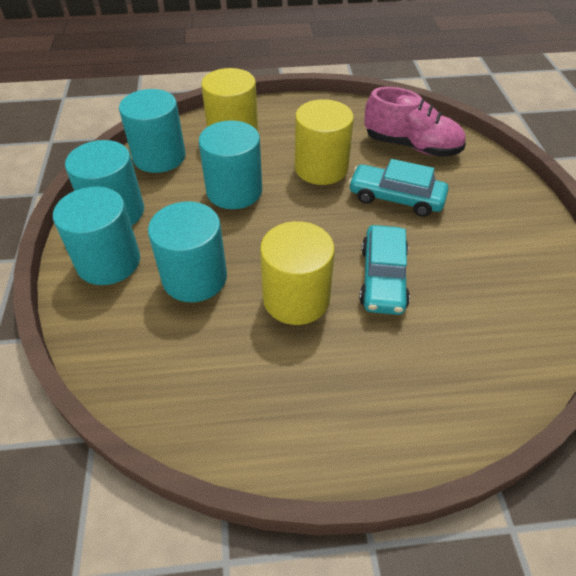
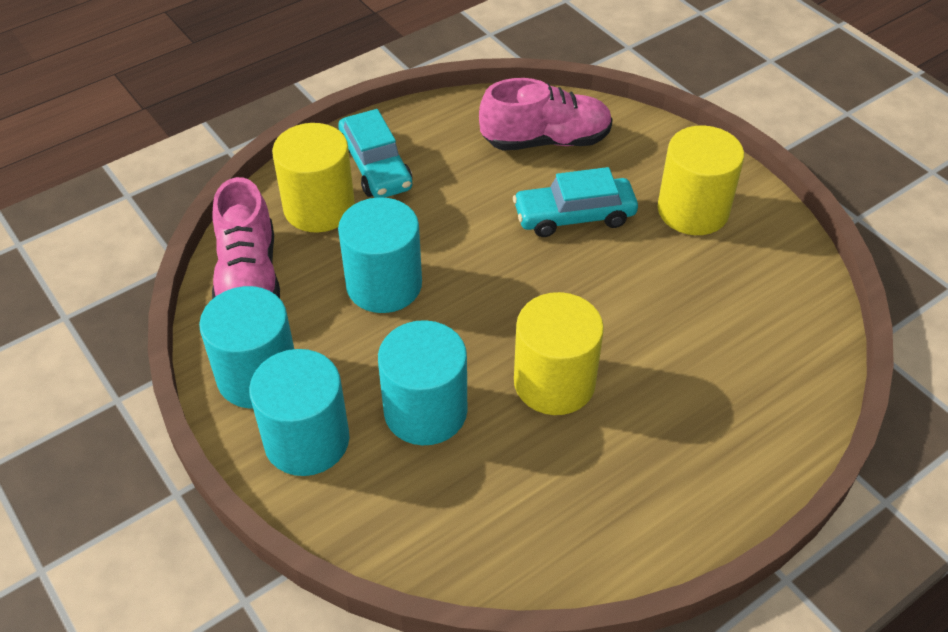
camera: 30 degrees left, 0 degrees up
(159, 157) = (249, 278): turquoise cylinder -> pink shoe
(321, 168) = (464, 212): yellow cylinder -> yellow cylinder (693, 210)
(383, 278) = (625, 318): turquoise car -> turquoise car (375, 166)

